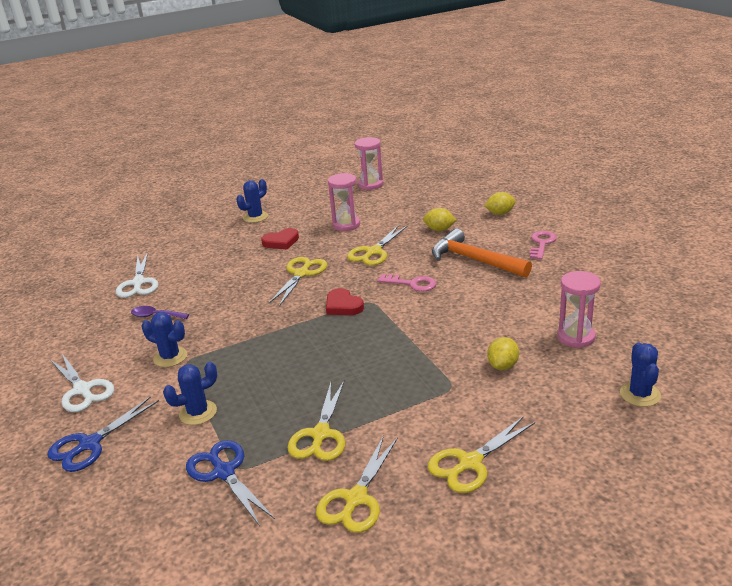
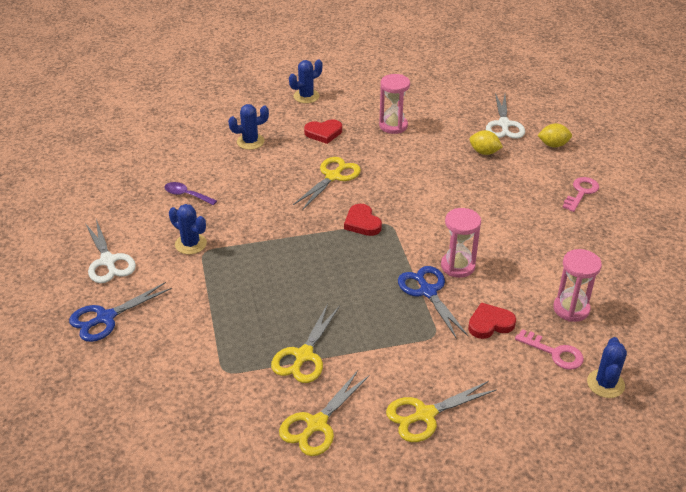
camera: 10 degrees right, 10 degrees up
(138, 283) = (178, 153): white scissors -> white scissors (504, 124)
(198, 413) = (203, 308): blue cactus -> blue cactus (250, 141)
(224, 472) = (212, 372): blue scissors -> blue scissors (428, 291)
(370, 185) = (433, 79): pink hourglass -> pink hourglass (458, 266)
(373, 252) = (410, 165): yellow scissors -> none
(412, 284) = (435, 212): pink key -> pink key (554, 353)
(474, 260) = (506, 197): orange hammer -> none
(503, 365) = (490, 324): yellow lemon -> red heart

